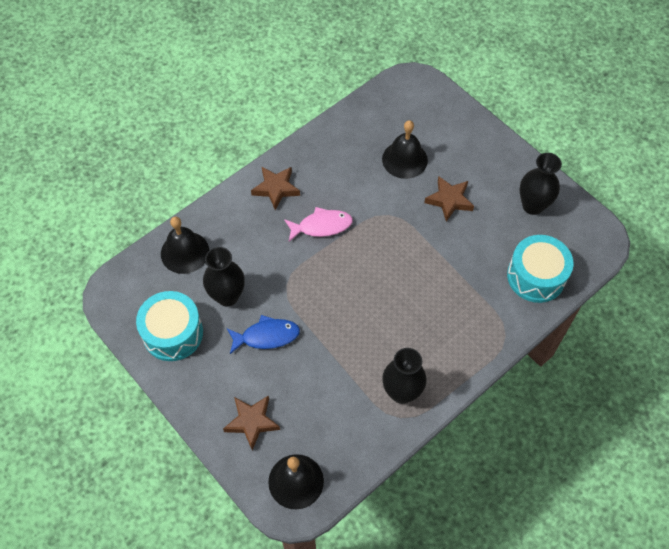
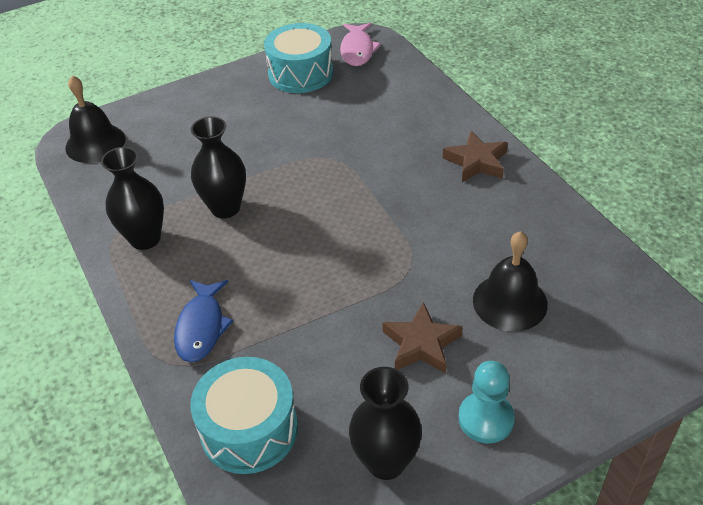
camera: 105 degrees right, 15 degrees down
(185, 252) = (399, 85): black bell -> none
(227, 296) = (331, 112): black vase -> black vase (225, 208)
(252, 422) = (175, 119): brown star -> none
(267, 336) = (269, 137): blue fish -> blue fish (201, 327)
(321, 226) = (408, 197): pink fish -> pink fish (357, 50)
(491, 164) = (486, 419): none -> turquoise pawn

